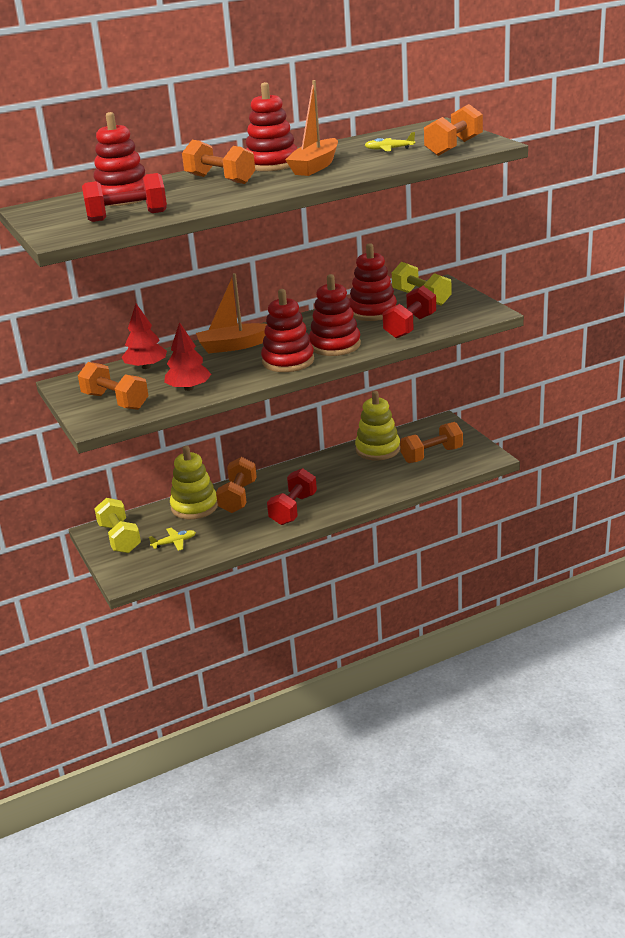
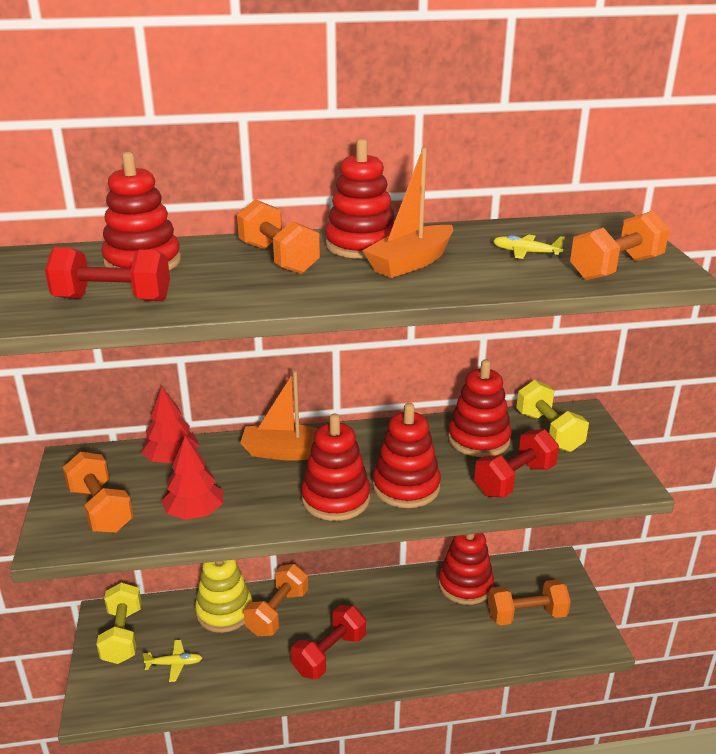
camera: 15 degrees right, 0 degrees up
(377, 449) = (465, 585): yellow stacking toy -> red stacking toy

